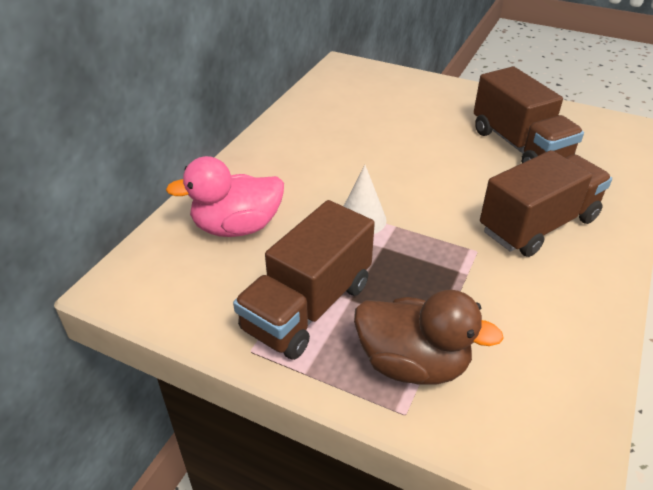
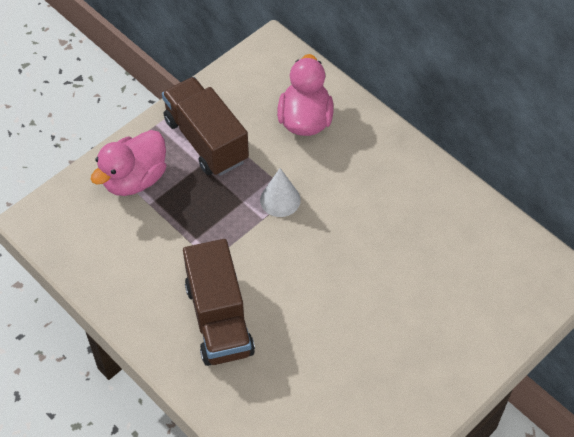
camera: 110 degrees right, 15 degrees up
(412, 363) = (135, 179): brown duck -> pink duck
(519, 146) = (335, 370): brown truck -> none

